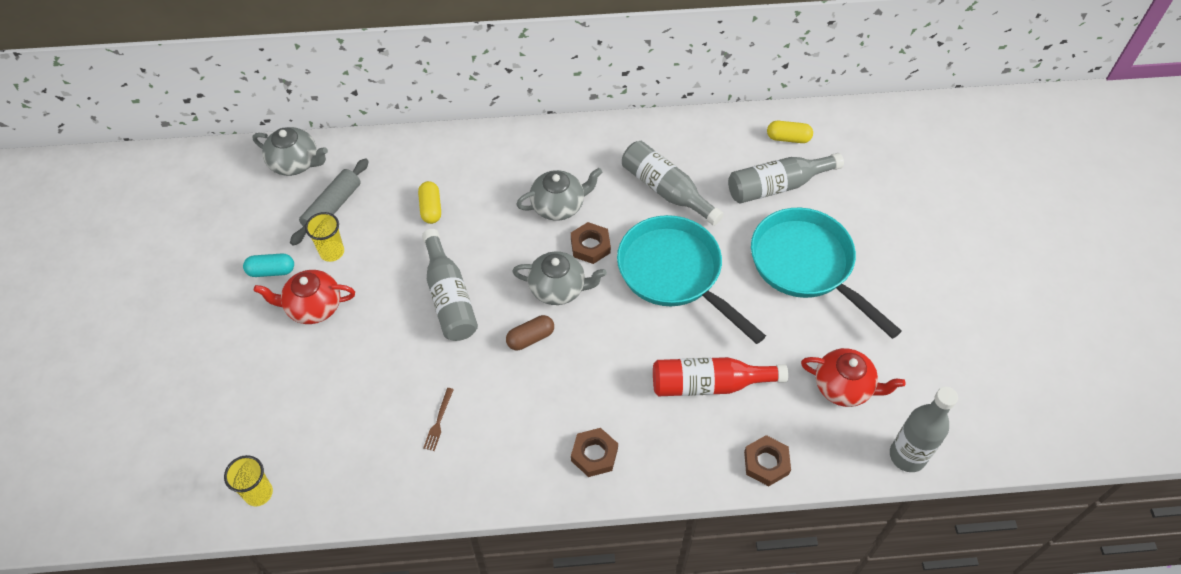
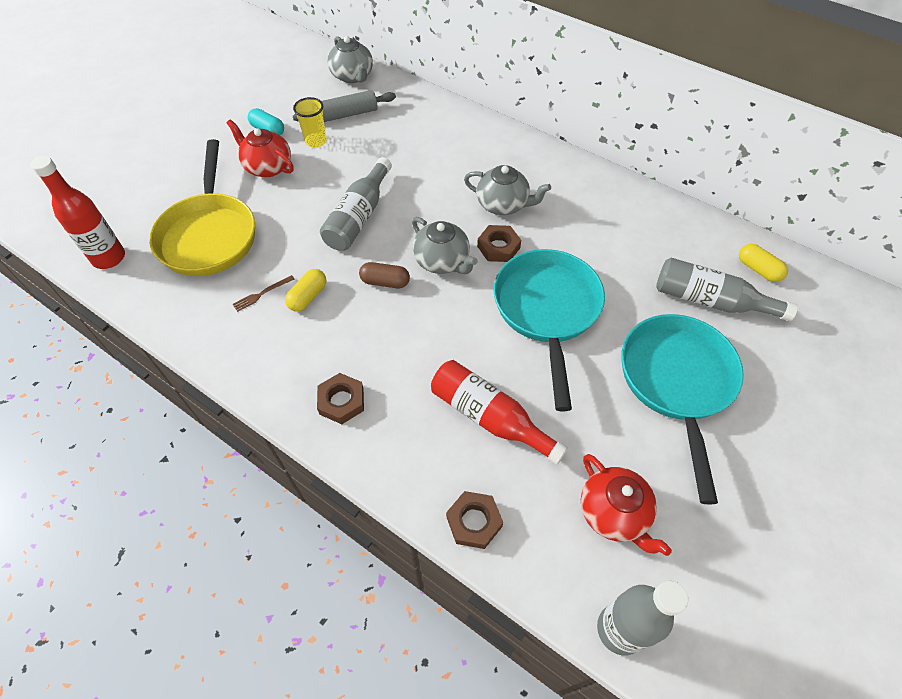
camera: 40 degrees right, 0 degrees up
(258, 493) = (109, 258): yellow cup -> red bottle
(331, 406) = (209, 235): none -> yellow pan
(431, 208) = (409, 152): yellow capsule -> yellow capsule (308, 296)
(666, 190) = (603, 245): grey bottle -> none

